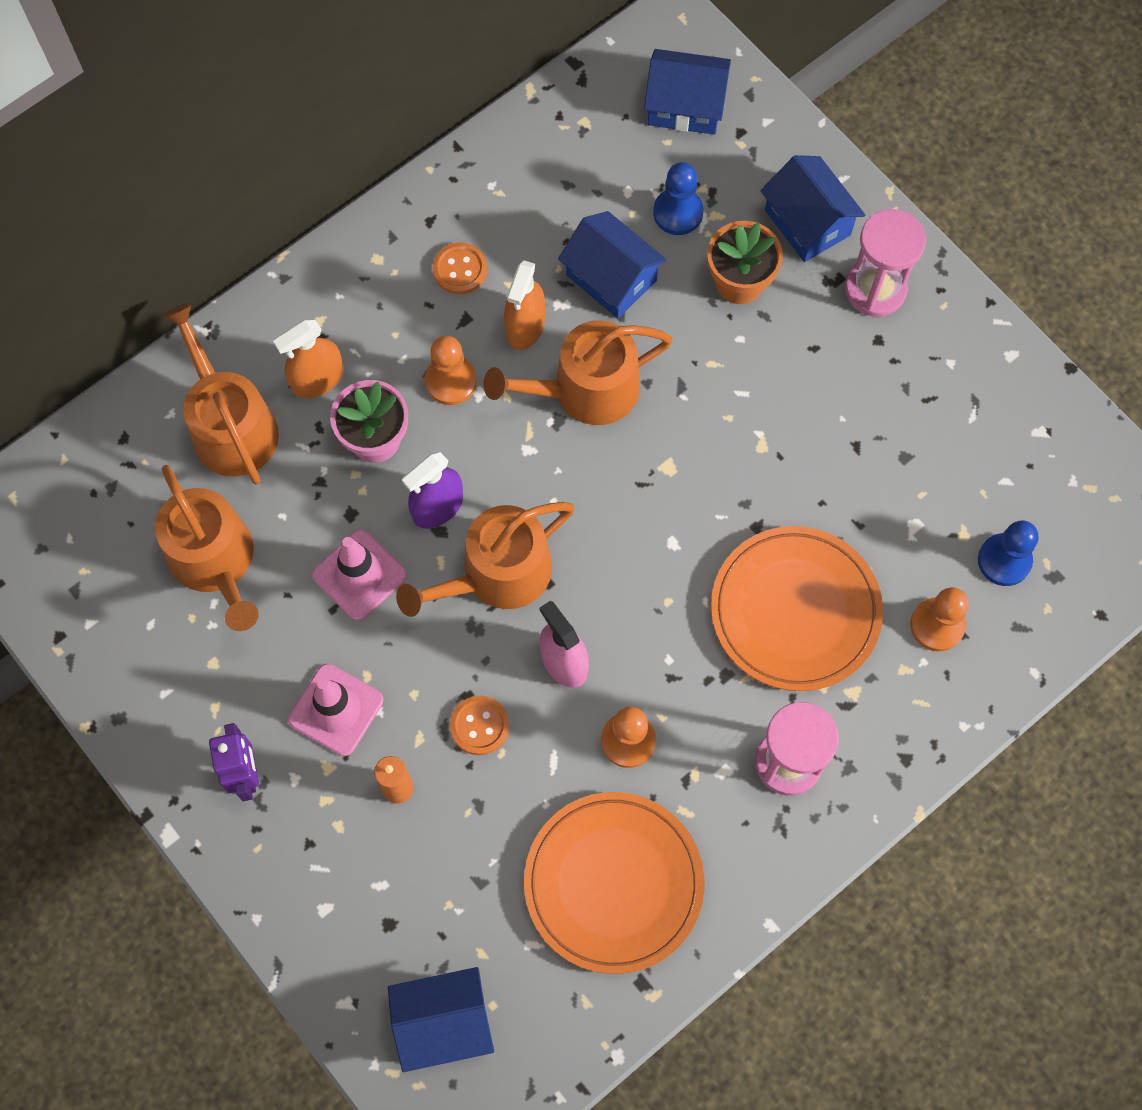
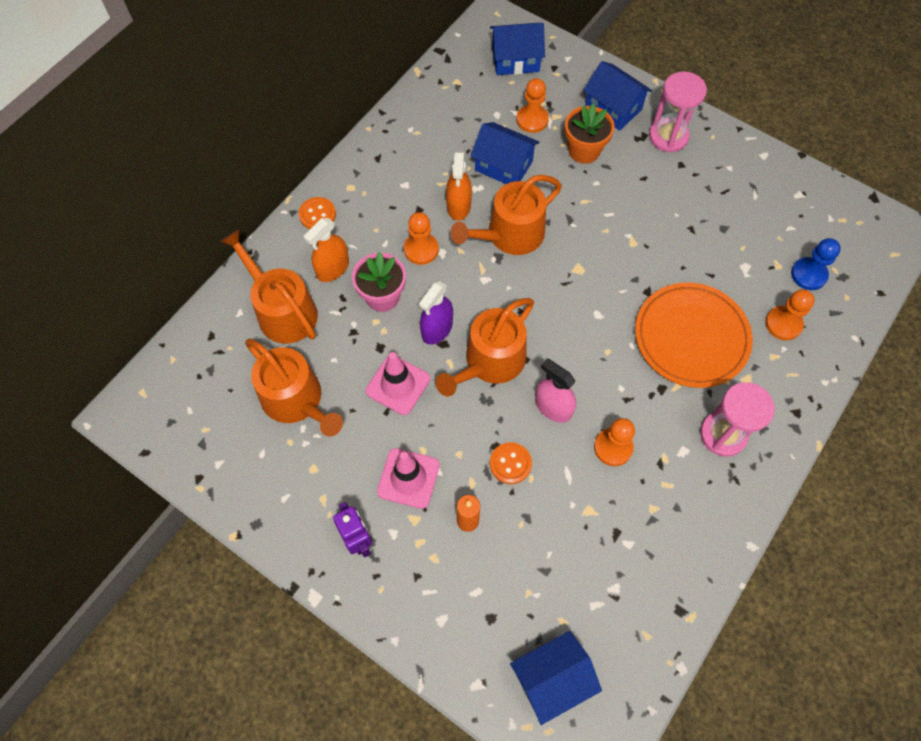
camera: 15 degrees left, 5 degrees down
(460, 269) = (406, 182): orange button -> orange button (317, 214)
(613, 883) = (636, 546): orange plate -> none
(678, 213) = (532, 120): blue pawn -> orange pawn

